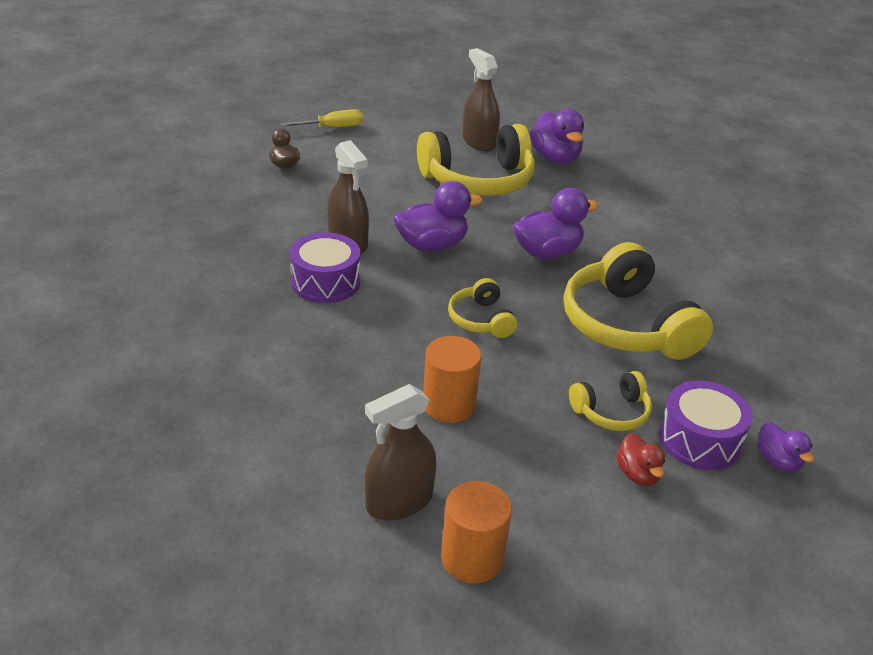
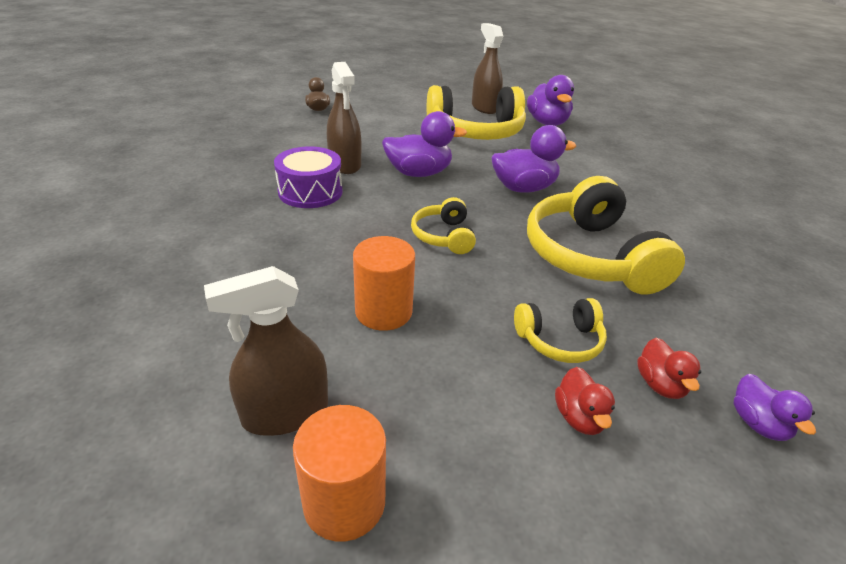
camera: 10 degrees right, 0 degrees up
(332, 128) = (368, 90): yellow screwdriver -> none
(699, 440) = (660, 384): purple drum -> red duck

